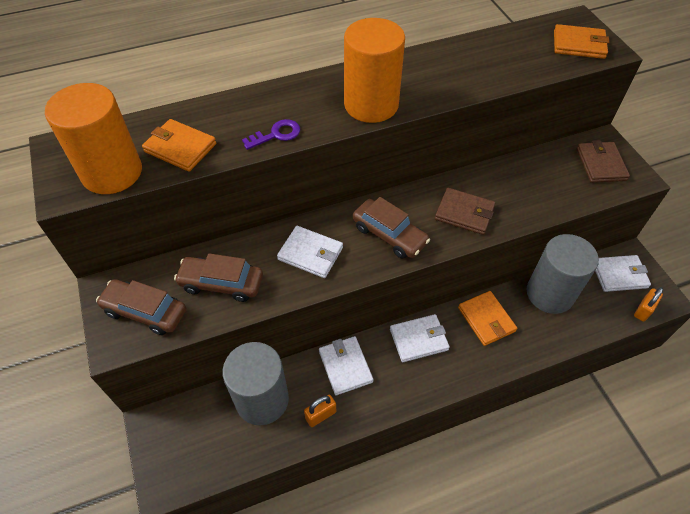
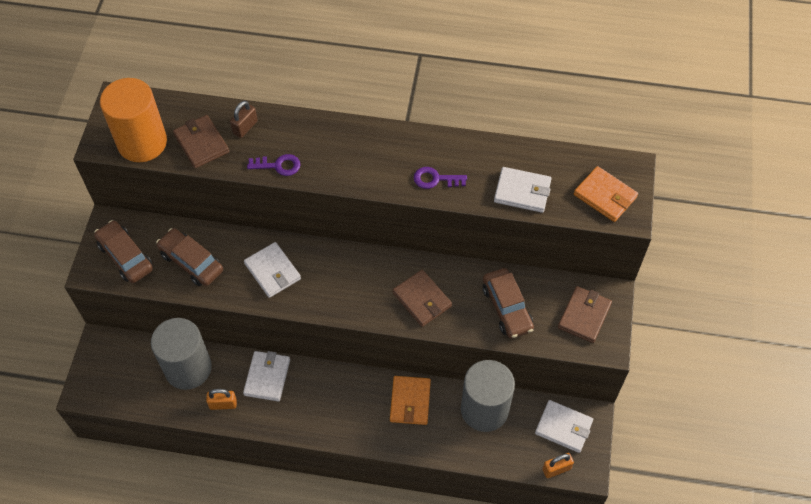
camera: 30 degrees right, 5 degrees up
(180, 148) = (201, 143): orange wallet -> brown wallet
(217, 117) = (245, 127): none -> brown padlock
(371, 105) = (371, 172): orange cylinder -> none
(389, 235) = (345, 287): brown car -> brown car (507, 308)
(418, 339) = (341, 387): white wallet -> white wallet (522, 191)
(433, 87) = (435, 179): none -> purple key

